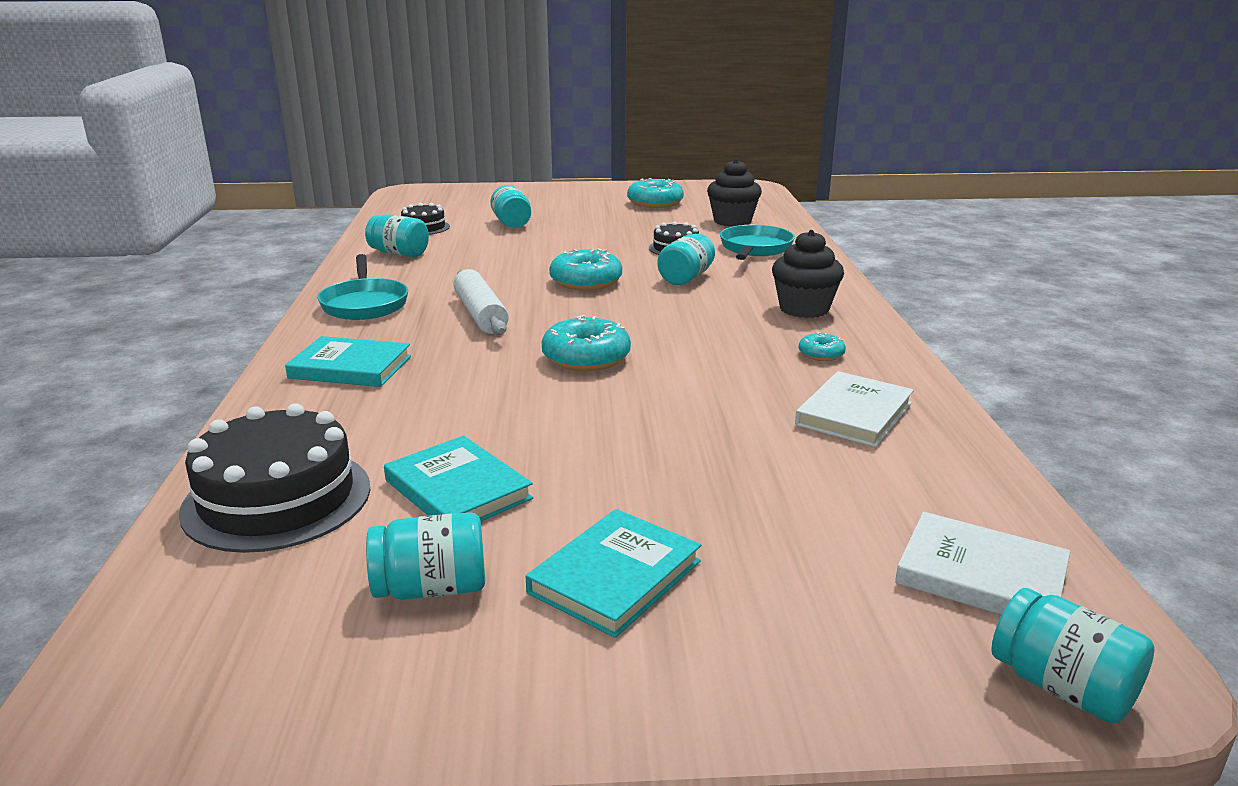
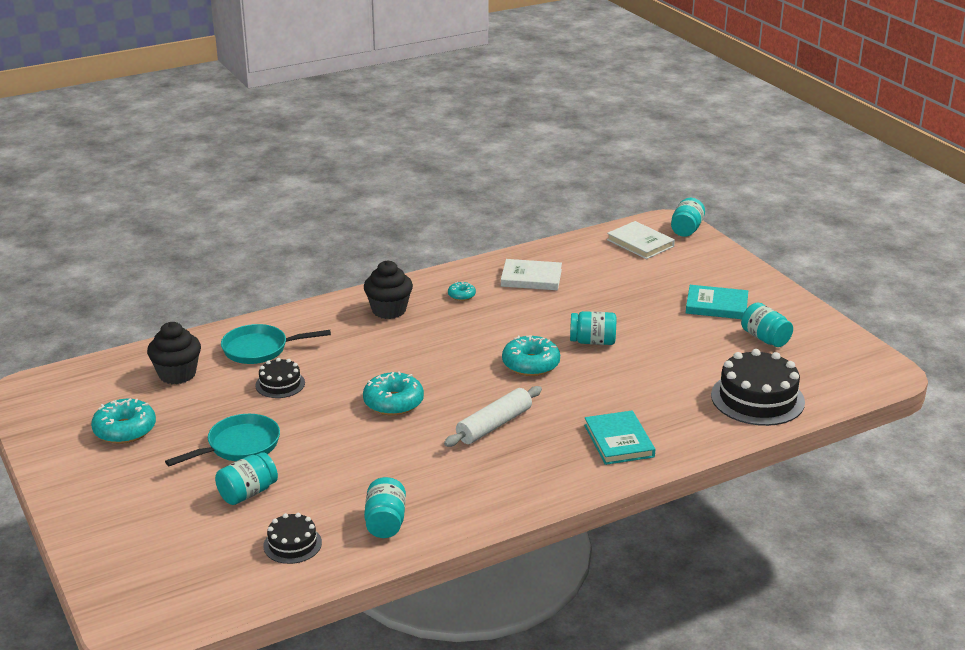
camera: 115 degrees left, 5 degrees up
(364, 304) = (516, 485): turquoise pan -> turquoise pan (239, 446)
(458, 489) = (700, 356): turquoise book -> none
(686, 278) = (355, 363): turquoise jar -> turquoise jar (592, 341)
(981, 575) = (640, 243): white book -> white book turned 45 degrees counterclockwise

